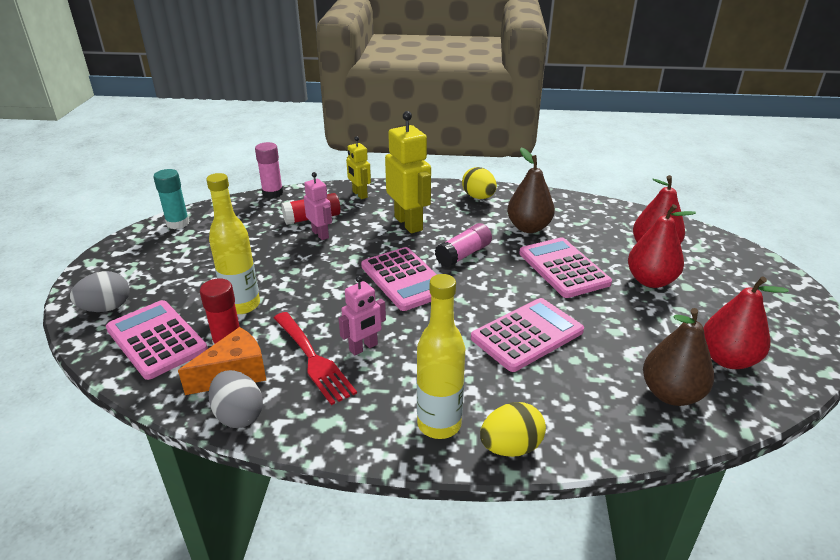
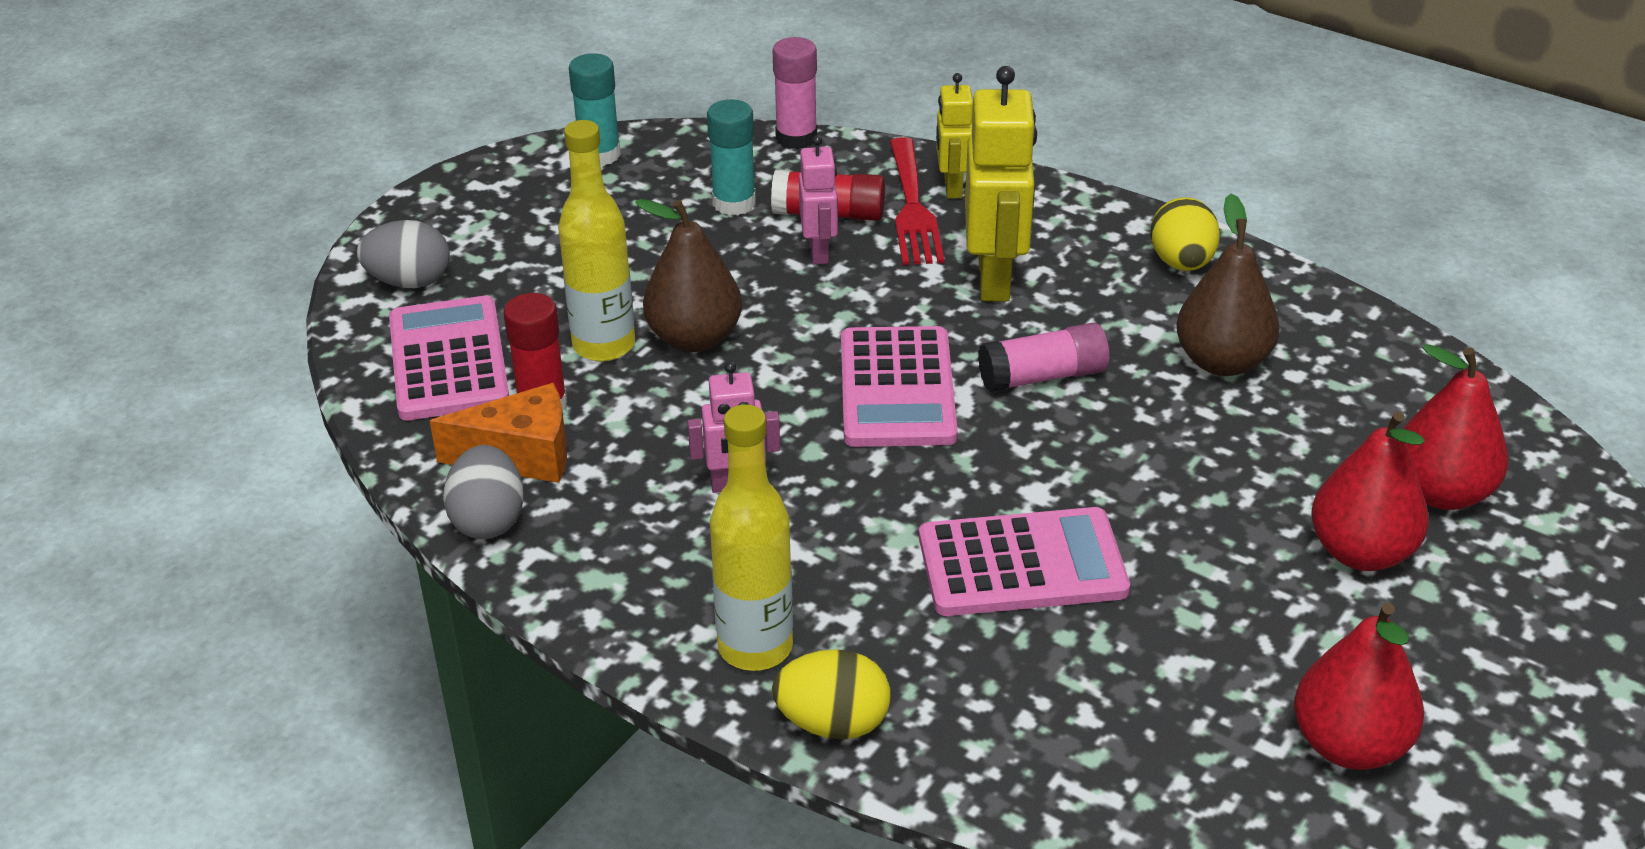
camera: 30 degrees right, 5 degrees up
(263, 226) = (734, 203): none -> turquoise glue stick
(313, 359) = (647, 476): red fork -> red fork (913, 208)
(563, 268) = (1210, 467): pink calculator -> none
(671, 394) = (1176, 756): brown pear -> brown pear (694, 338)

